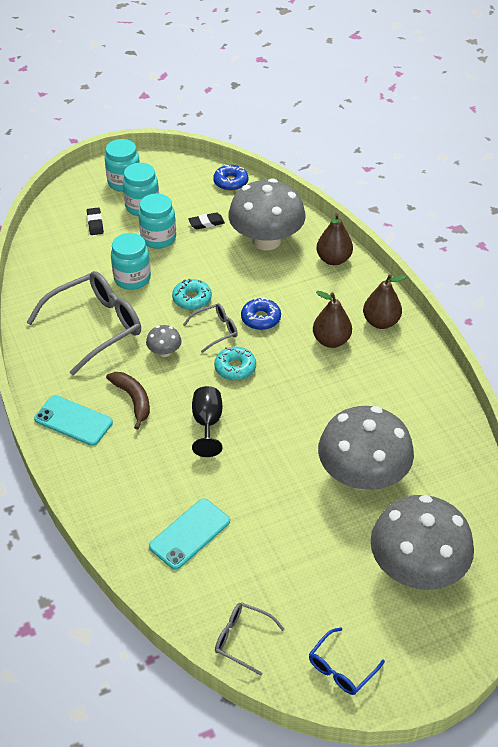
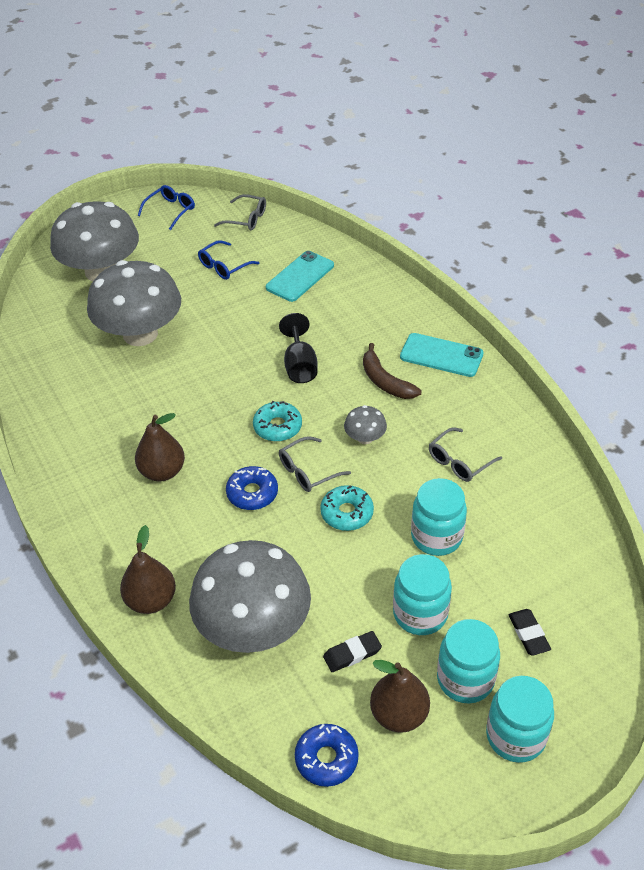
camera: 175 degrees right, 0 degrees up
(96, 326) = (459, 462): grey glasses -> grey glasses, size x0.49
(274, 559) = (224, 266): none -> blue glasses
(380, 322) = (96, 503): brown pear -> brown pear (399, 714)

